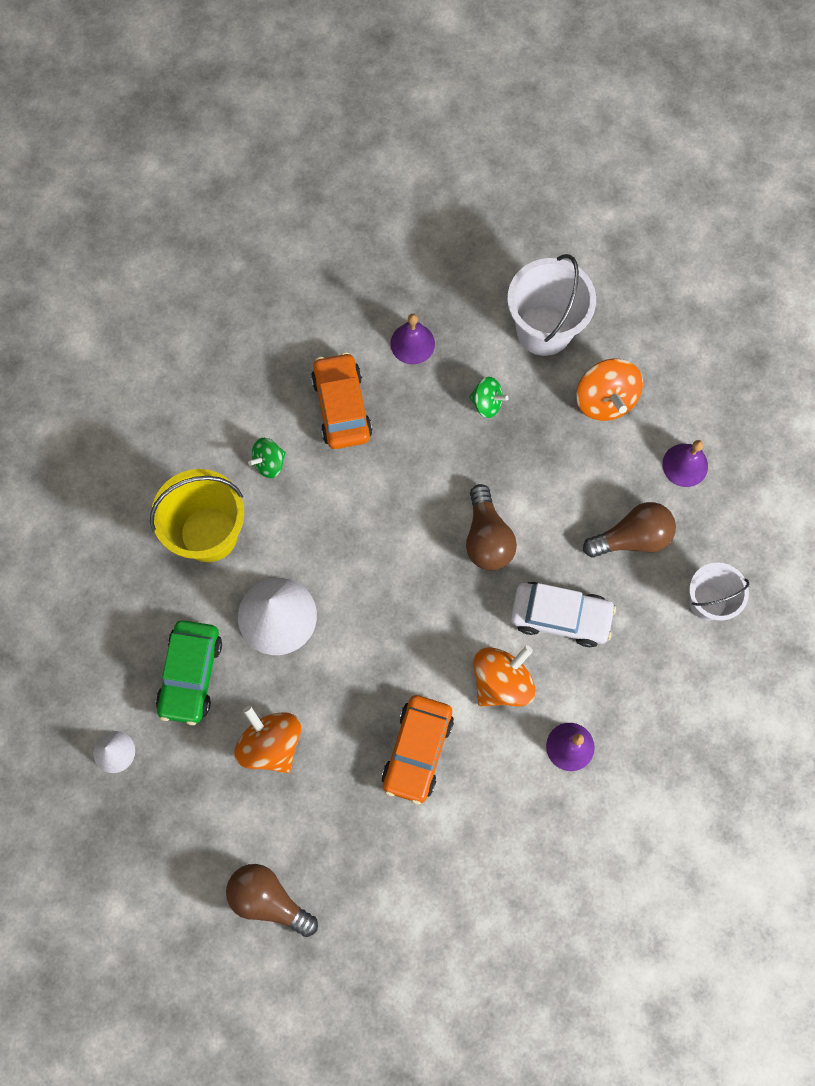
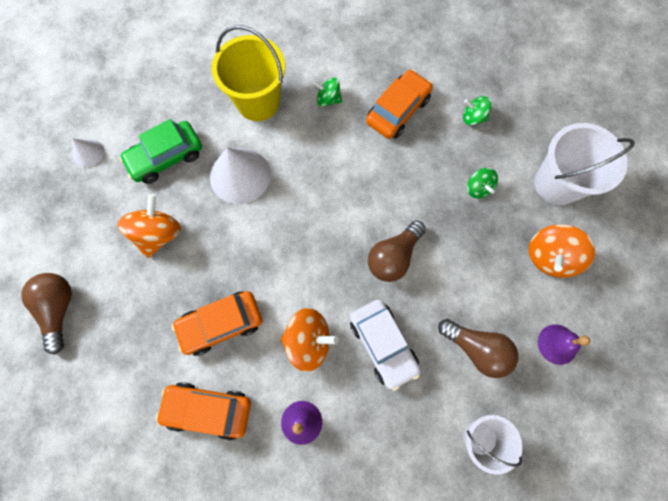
camera: 50 degrees right, 0 degrees up
(412, 343) = (473, 117): purple bell -> green spinning top
(489, 823) = (208, 409): none -> orange car

